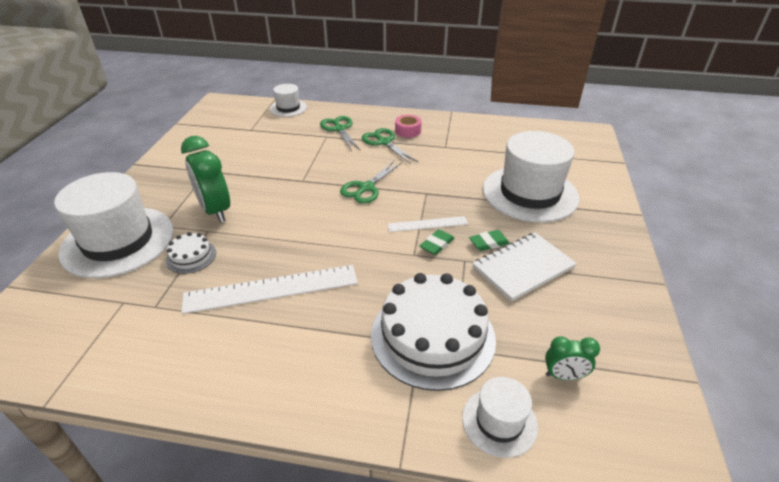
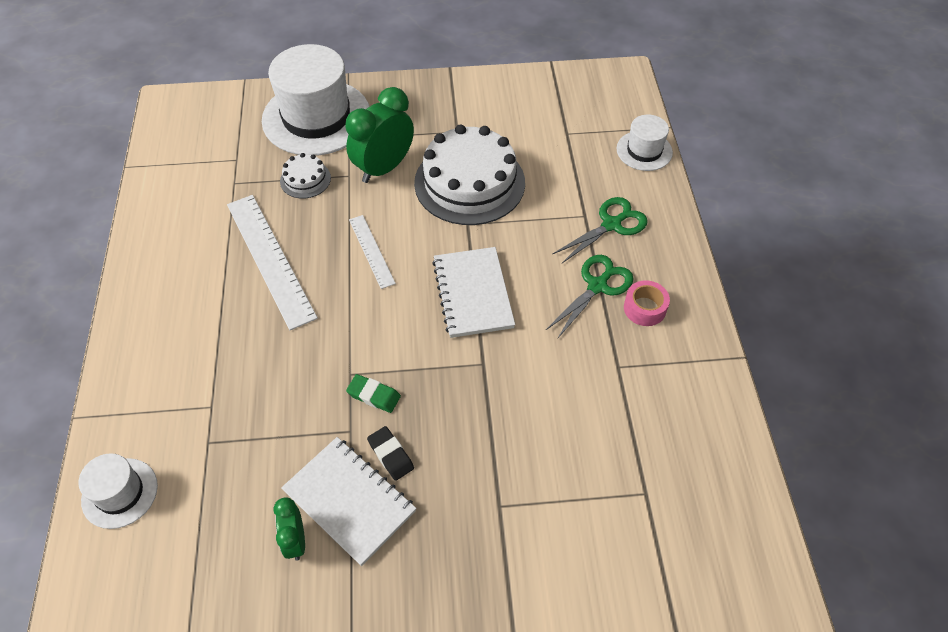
camera: 75 degrees right, 15 degrees up
(366, 188) = (473, 293): green scissors -> white notebook
(427, 224) = (413, 378): white ruler -> white ruler (371, 251)
(432, 336) = (222, 417): white cake -> white cake (469, 183)
(488, 243) = (391, 455): green eraser -> black eraser
(530, 193) = (525, 500): white hat -> none
(564, 376) = (179, 554): green clock -> green clock (295, 541)

